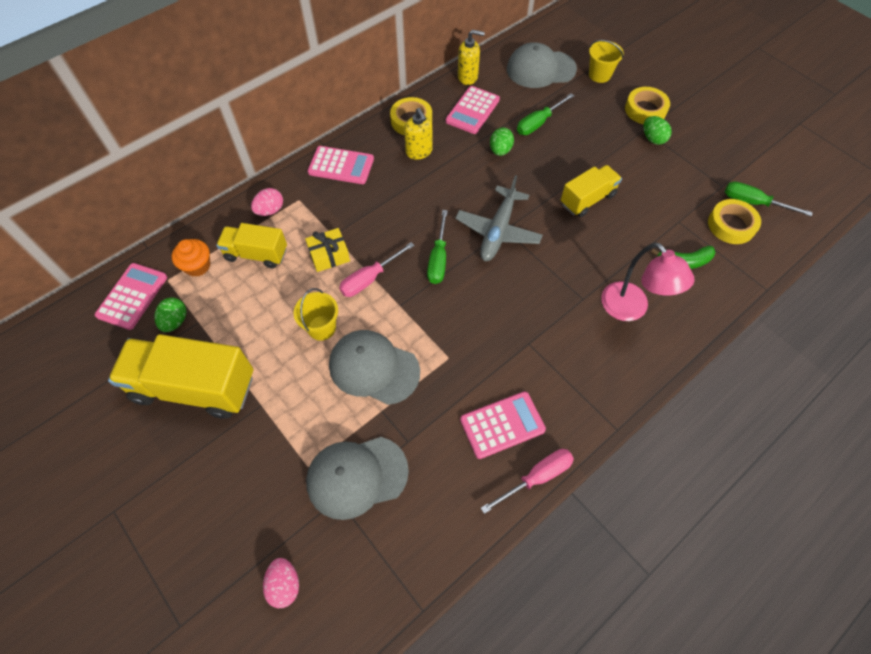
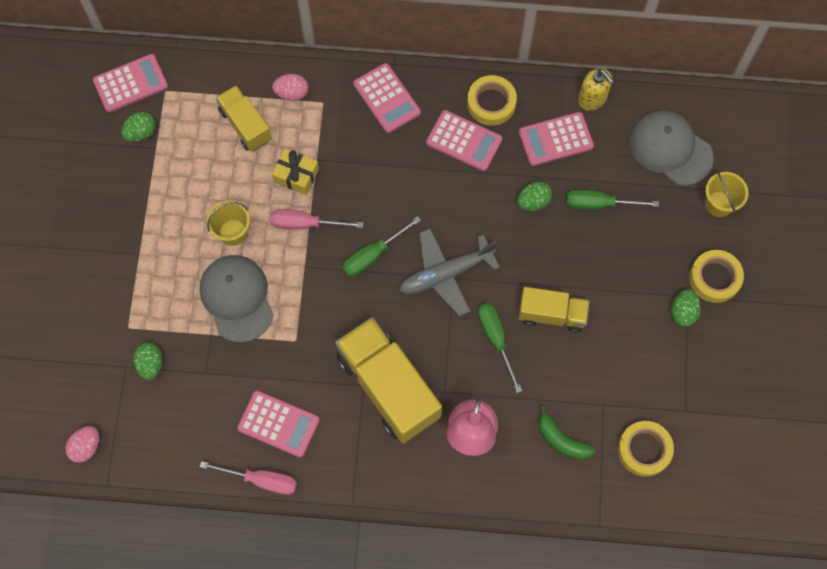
camera: 45 degrees right, 10 degrees up
(194, 387) = (110, 199): yellow truck -> yellow truck (388, 387)
(197, 266) = (196, 97): orange cupcake -> none
(284, 584) = (45, 389): pink egg -> pink egg (86, 447)
(357, 476) = (151, 364): grey cap -> green egg
(419, 152) = (464, 141): yellow soap dispenser -> pink calculator
(753, 203) = (691, 450): green screwdriver -> green screwdriver (495, 339)

